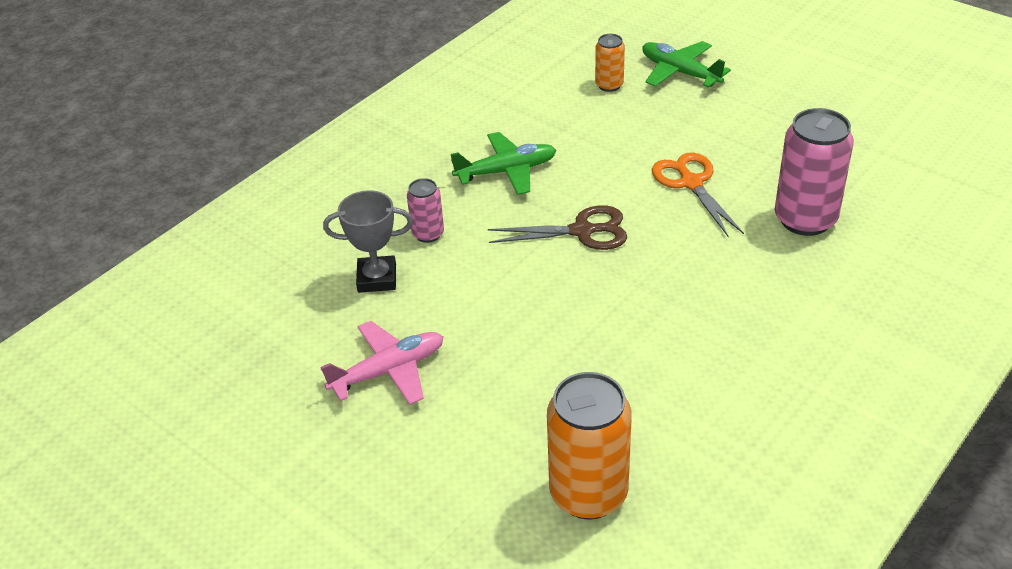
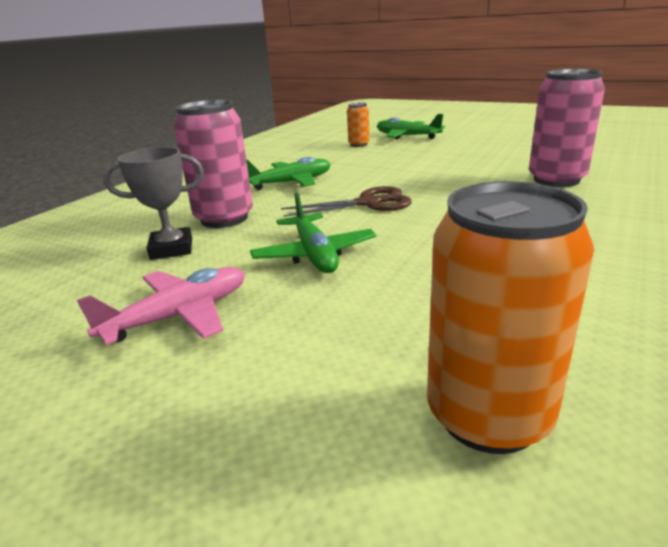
camera: 10 degrees left, 15 degrees down
(428, 234) = (224, 218): pink can -> pink can, size x1.91
(509, 310) = (314, 254): none -> green plane
(691, 183) = (447, 173): orange scissors -> none

